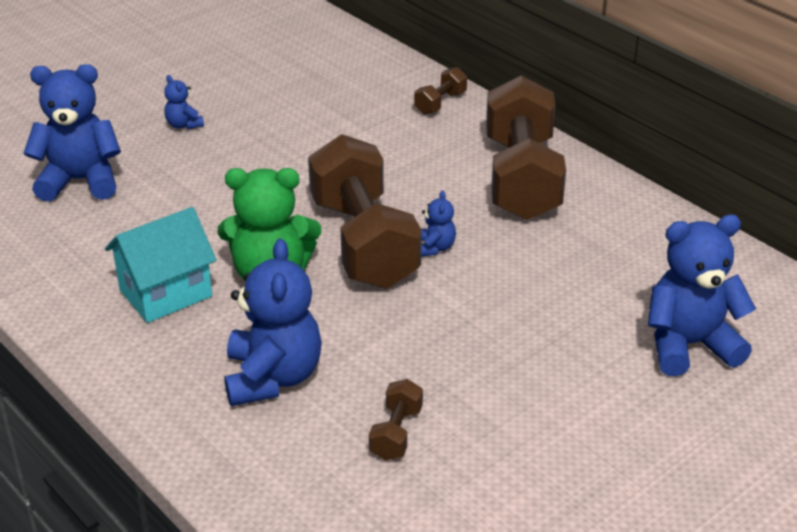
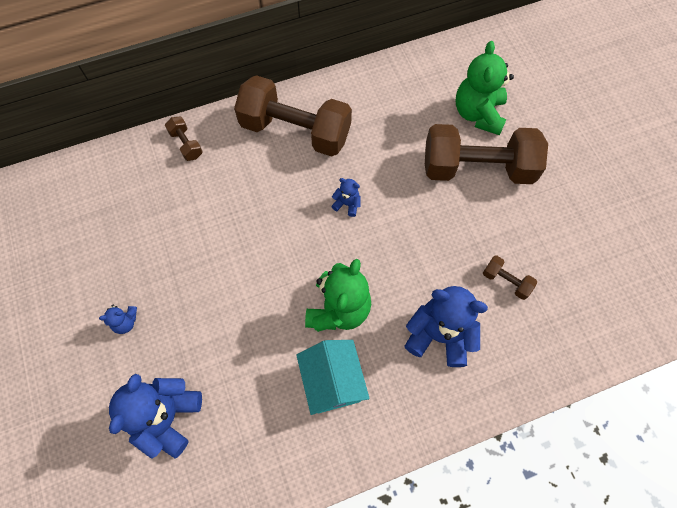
camera: 70 degrees left, 30 degrees up
(364, 242) = (325, 243): brown dumbbell -> brown dumbbell (477, 168)
(689, 345) = (478, 114): blue teddy bear -> green teddy bear

